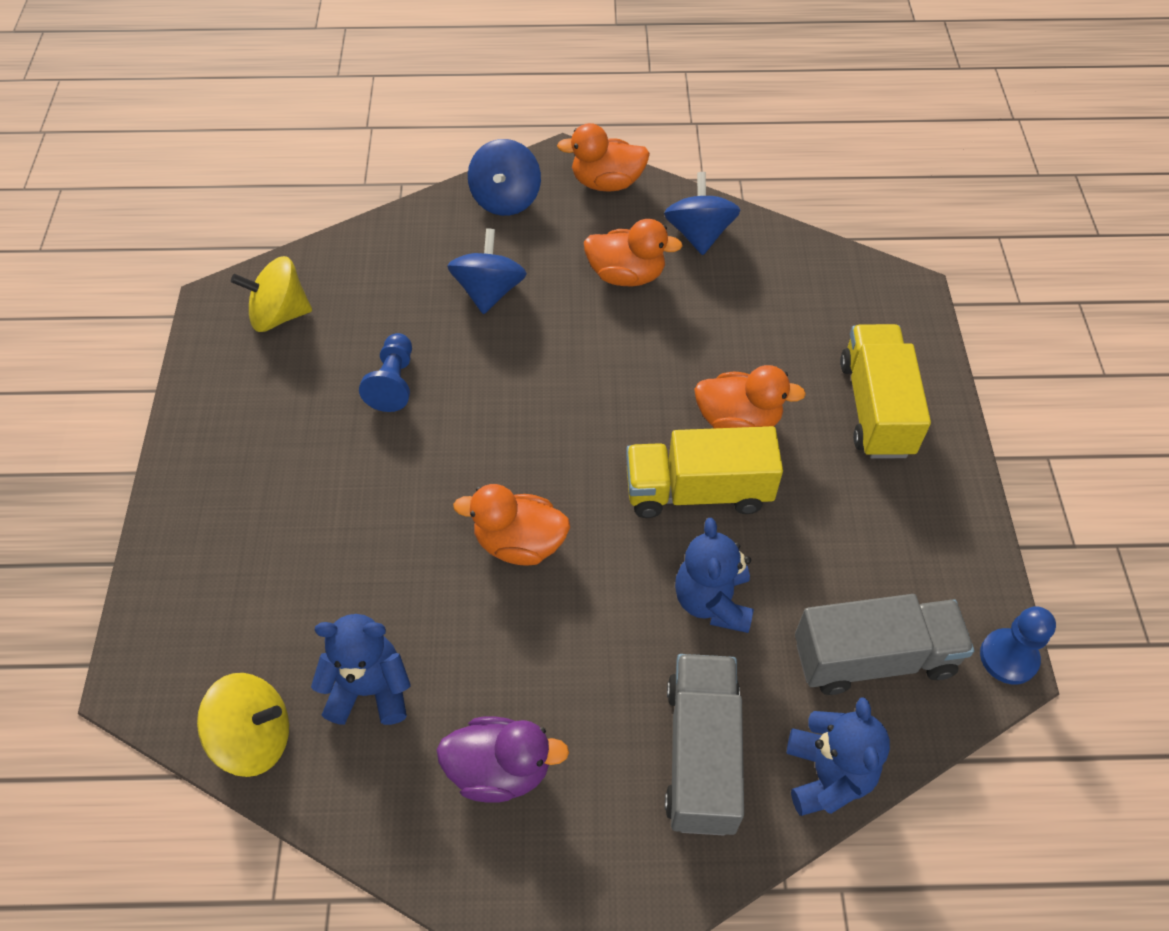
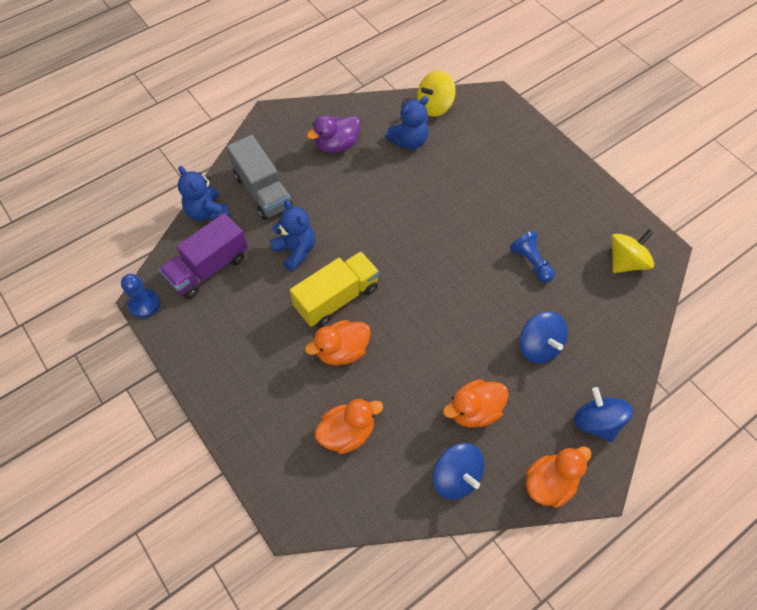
camera: 145 degrees right, 5 degrees up
(519, 543) = (400, 225): orange duck -> orange duck (347, 433)
(873, 657) = (209, 268): grey truck -> purple truck
(875, 408) = (270, 407): yellow truck -> none

